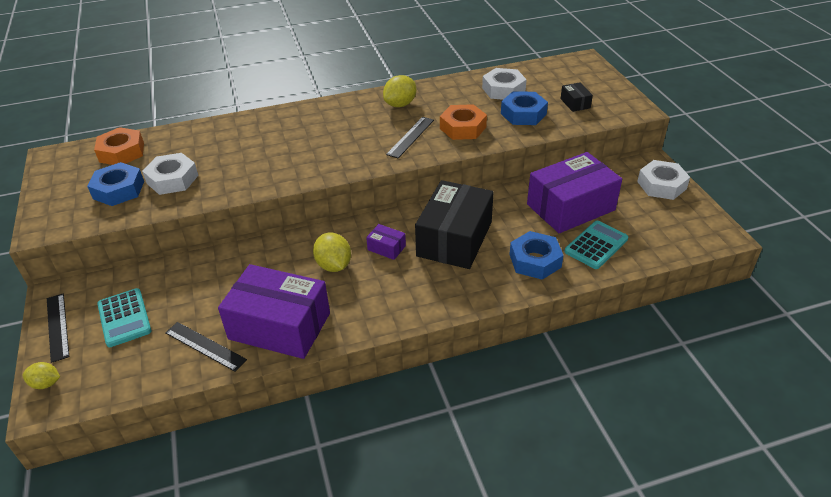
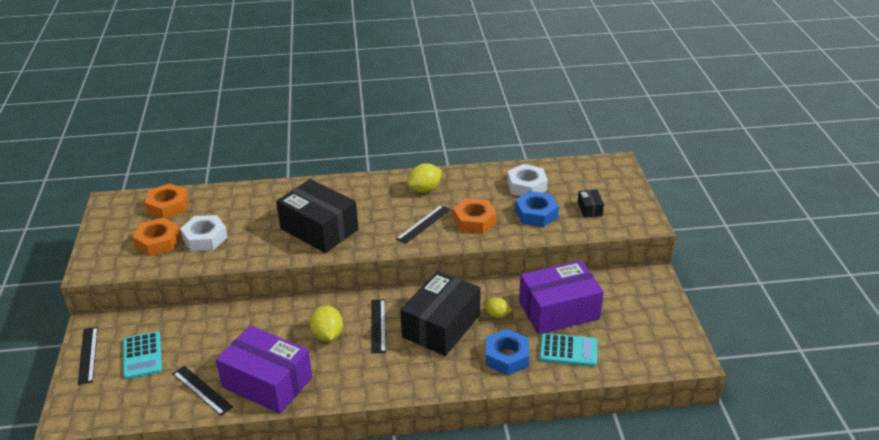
camera: 10 degrees right, 5 degrees down
(46, 383) = (71, 401): yellow lemon -> yellow lemon (497, 315)
(118, 190) = (158, 242): blue nut -> orange nut
(299, 155) = (319, 229): none -> black box
(386, 248) = (378, 325): purple box -> black ruler
(596, 245) = (568, 350): turquoise calculator -> turquoise calculator turned 45 degrees clockwise
(661, 185) = (654, 300): white nut -> none

